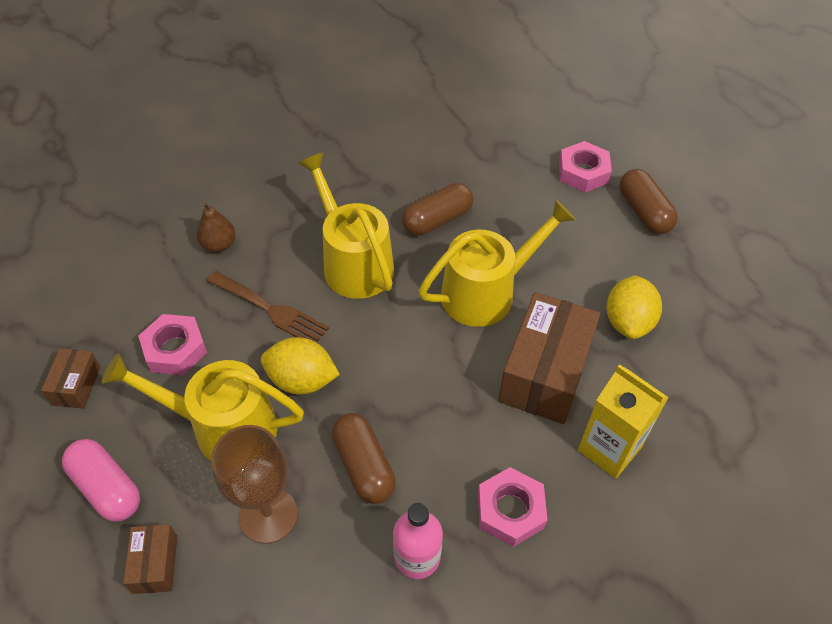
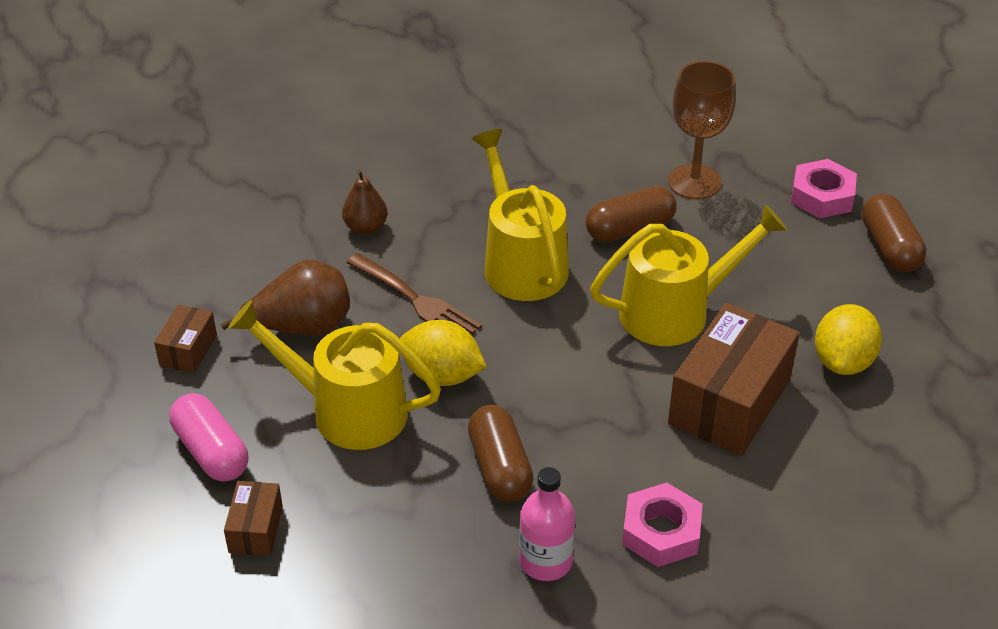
camera: 10 degrees right, 10 degrees down
(175, 349) = (302, 328): pink nut -> brown pear
(268, 515) = (385, 500): brown goblet -> brown goblet (694, 182)
(609, 449) = (791, 487): yellow carton -> none

